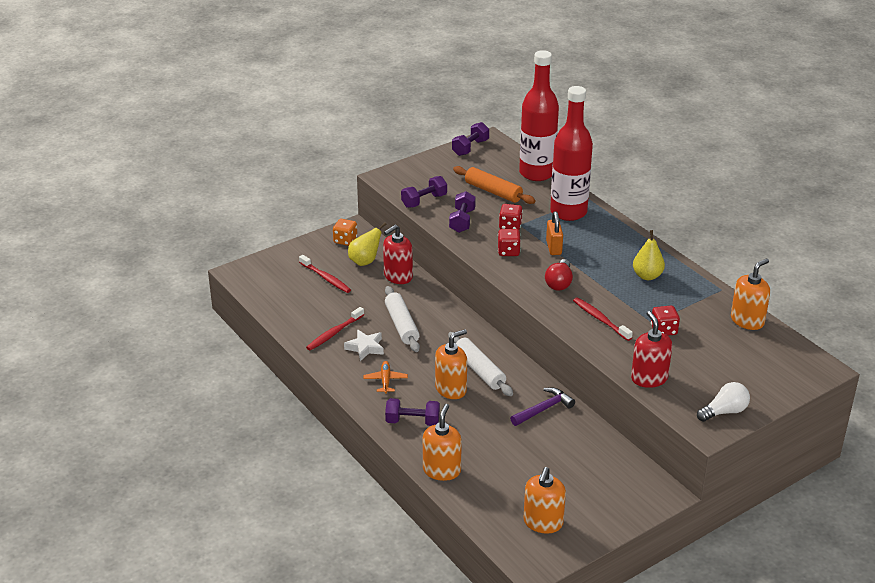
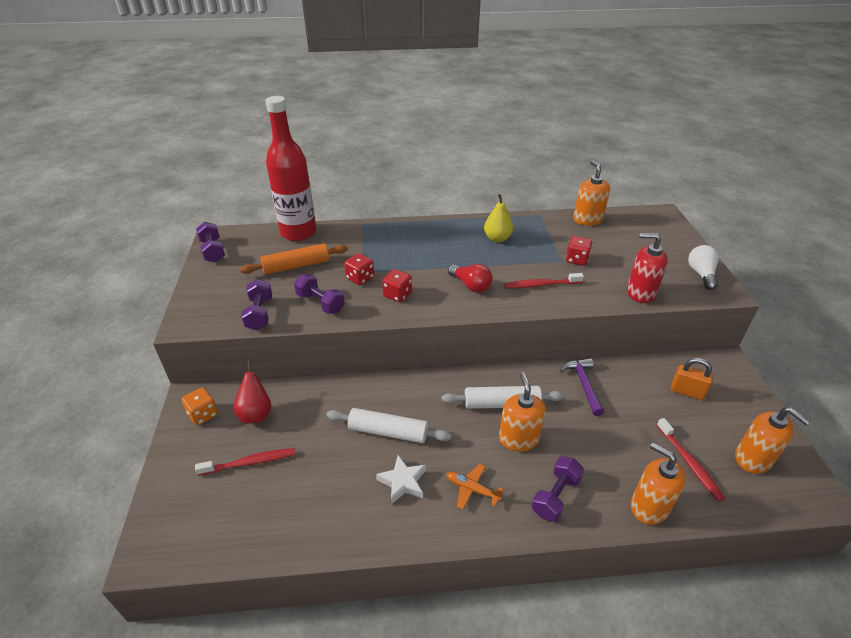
camera: 60 degrees left, 5 degrees up
(334, 333) = (355, 501): red toothbrush -> red toothbrush (689, 463)
(365, 261) = (256, 414): yellow pear -> red pear
(398, 276) = (306, 399): red soap dispenser -> none
(553, 247) = (416, 267): orange padlock -> orange padlock (687, 392)
(568, 212) = (372, 240): red bottle -> none

